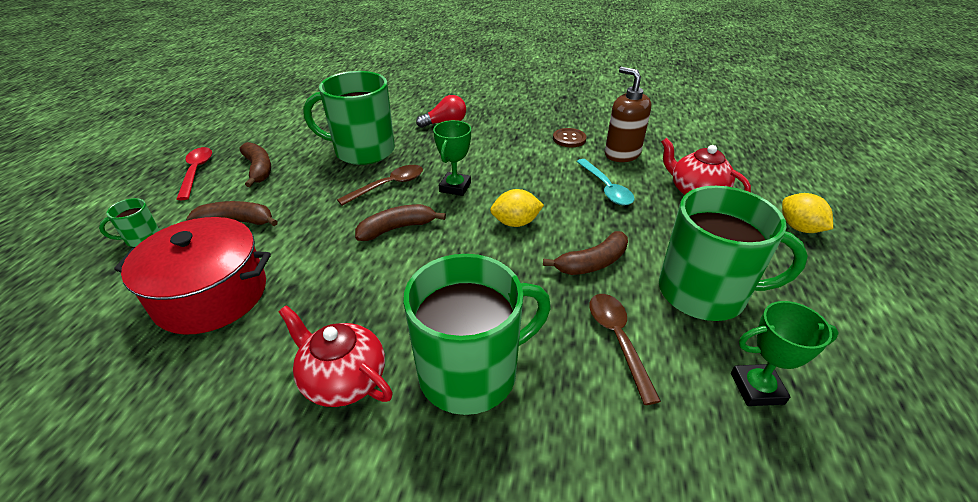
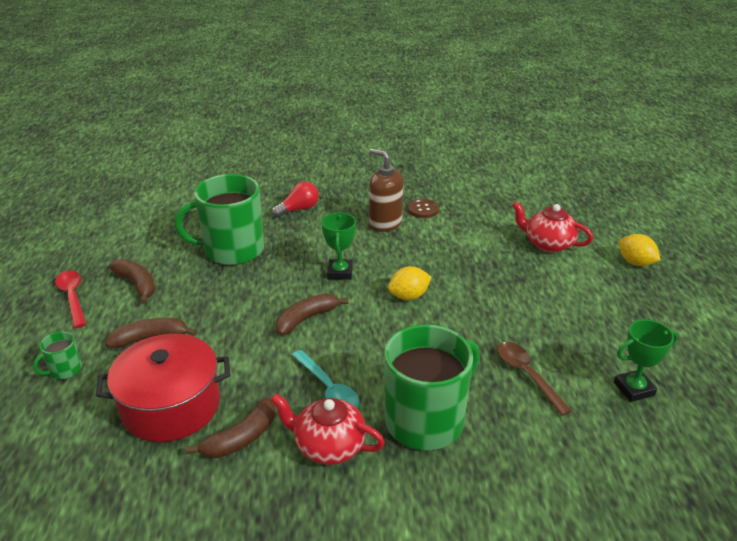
camera: 15 degrees left, 5 degrees down
(388, 186) = (277, 281): brown spoon -> none
(592, 263) = (486, 319): brown banana -> brown banana (241, 438)
(606, 188) = (473, 252): turquoise spoon -> turquoise spoon (328, 388)
(621, 154) = (475, 218): brown soap dispenser -> brown soap dispenser (385, 223)
(704, 293) = (579, 327): green mug -> none

